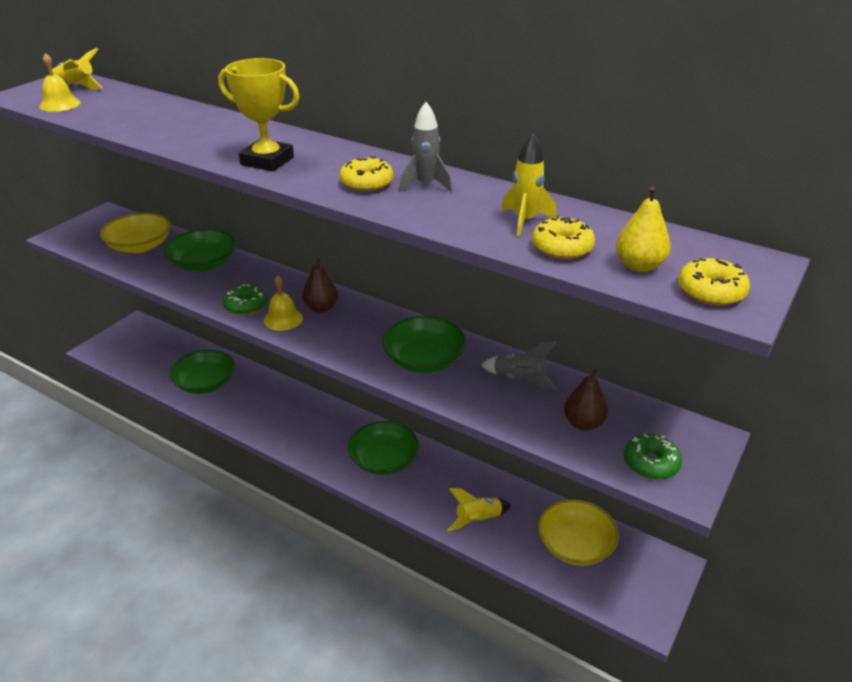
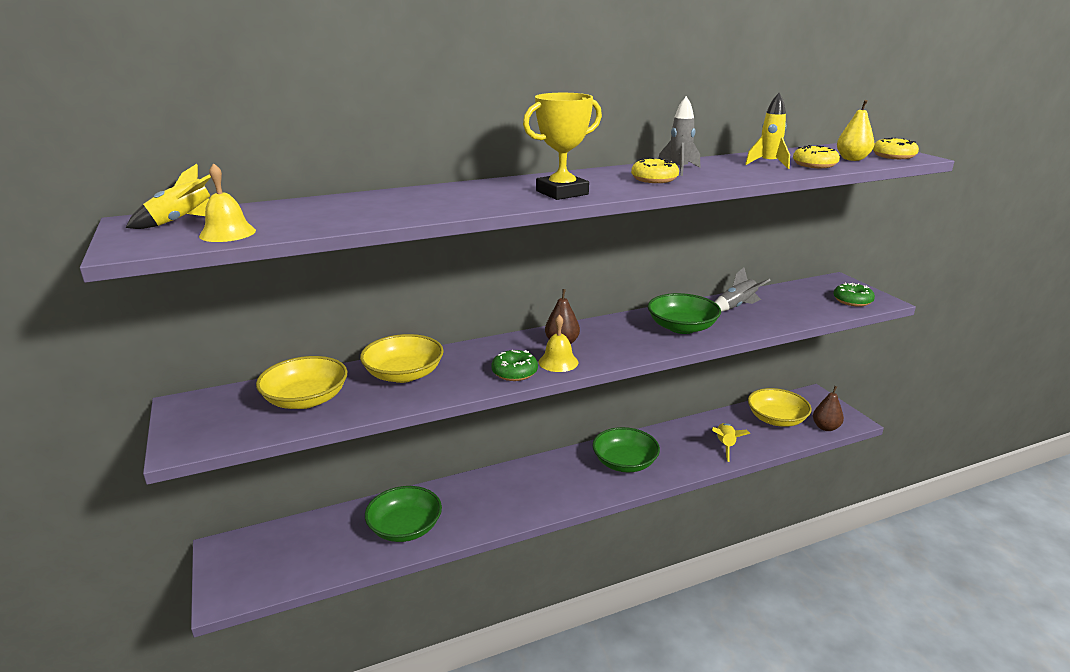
camera: 55 degrees left, 10 degrees down
(203, 264) = (404, 374): green bowl -> yellow bowl
(583, 423) = (800, 304): brown pear -> brown pear (825, 427)

